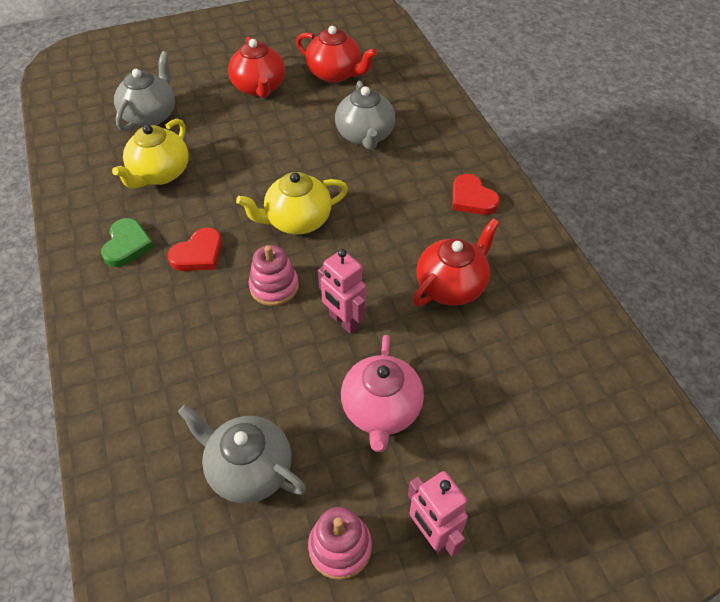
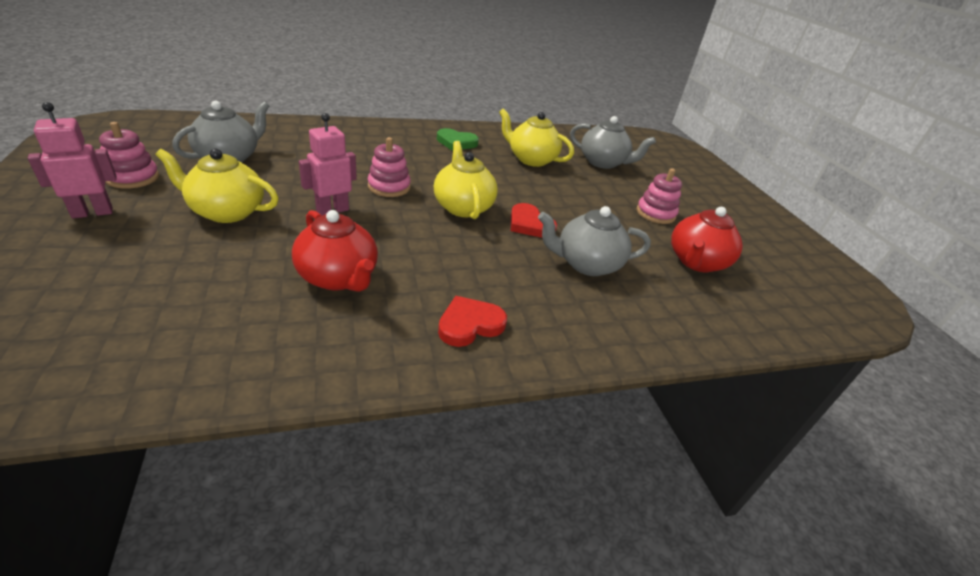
camera: 90 degrees right, 15 degrees down
(198, 254) = (438, 164): red heart -> red heart (529, 224)
(259, 88) = (655, 213): red teapot -> pink stacking toy
(381, 410) = (226, 212): pink teapot -> yellow teapot

